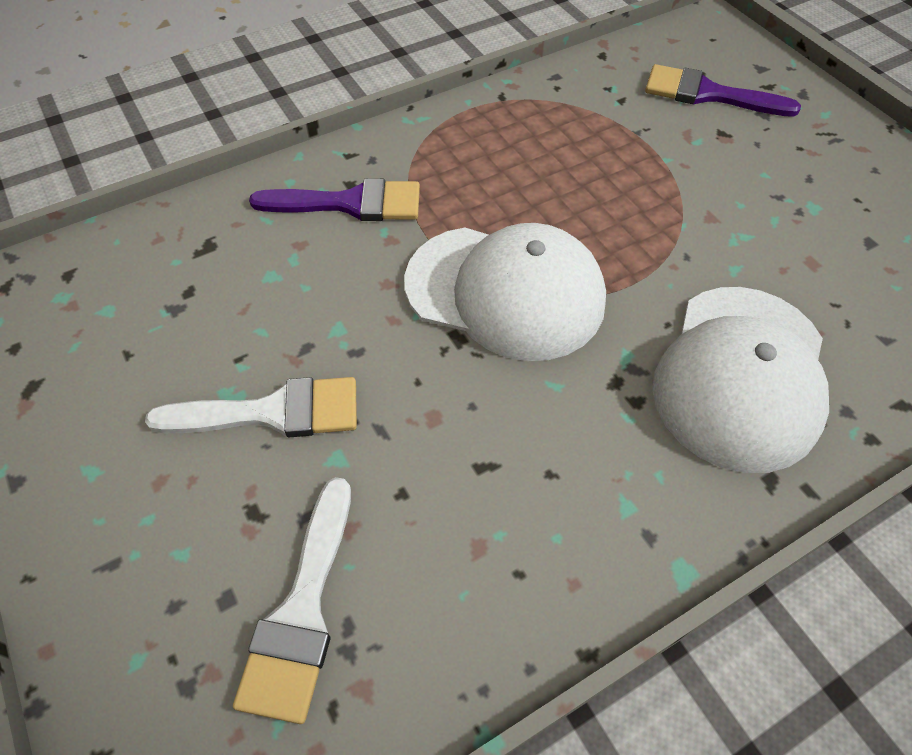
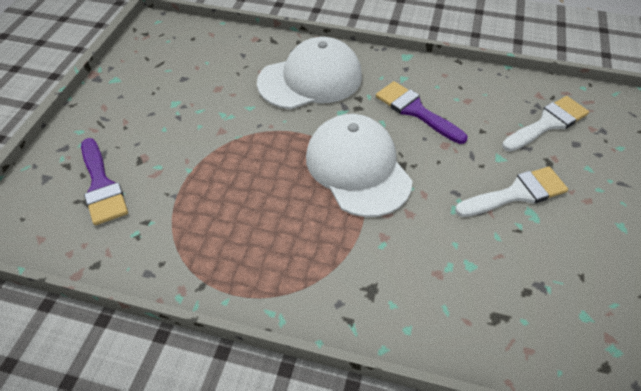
camera: 135 degrees left, 5 degrees down
(272, 412) = (517, 193): white brush -> white brush turned 120 degrees clockwise
(350, 203) = (384, 279): purple brush -> purple brush (415, 111)

